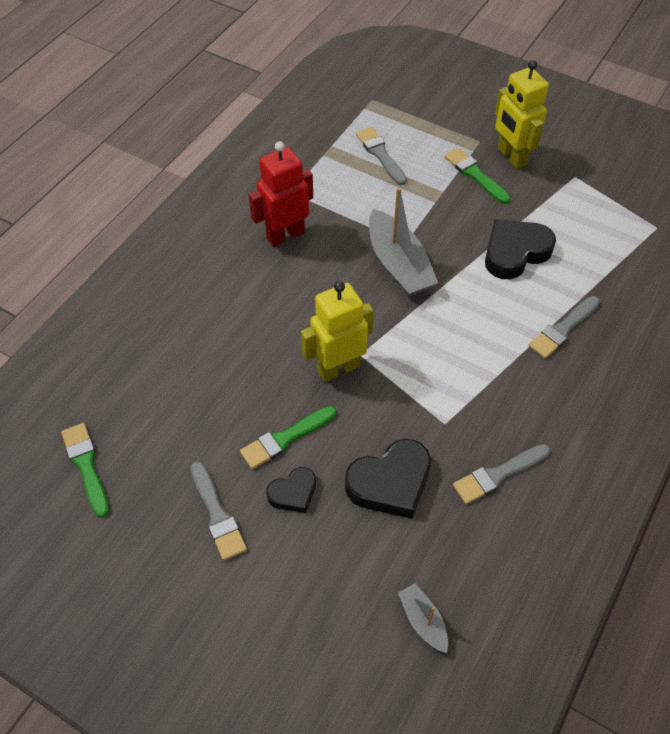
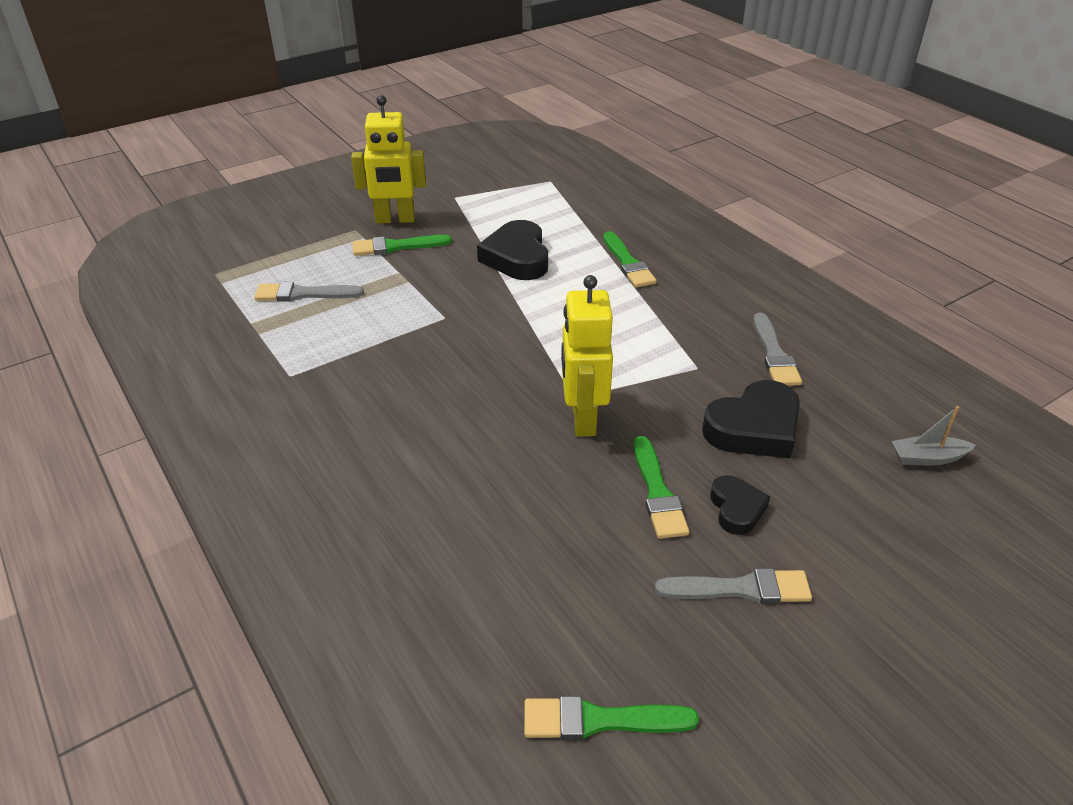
camera: 65 degrees left, 15 degrees down
(285, 235) = (353, 401): red robot -> none
(390, 483) = (754, 428): black heart -> black heart turned 60 degrees clockwise
(398, 265) = (472, 332): grey boat -> none
(563, 329) = (628, 263): grey brush -> green brush

